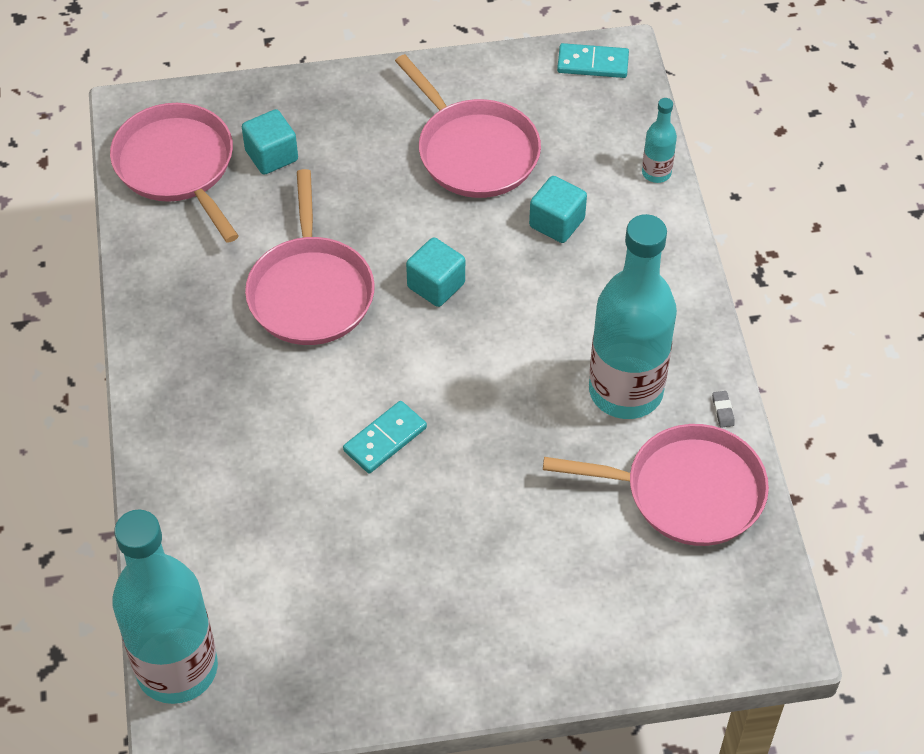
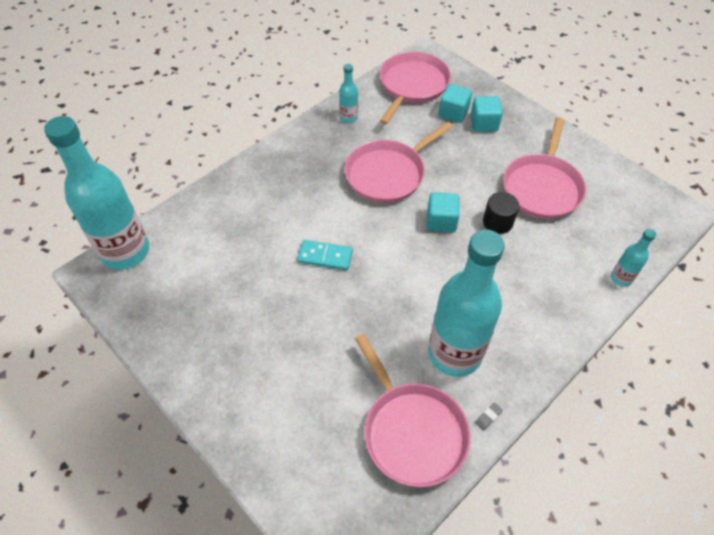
camera: 55 degrees right, 0 degrees up
(167, 274) = (348, 117): none -> turquoise bottle
(486, 230) = (497, 222): none -> black cylinder
(557, 223) = (535, 250): turquoise cube -> turquoise cube (484, 123)
(593, 63) = (659, 204): turquoise domino -> none

